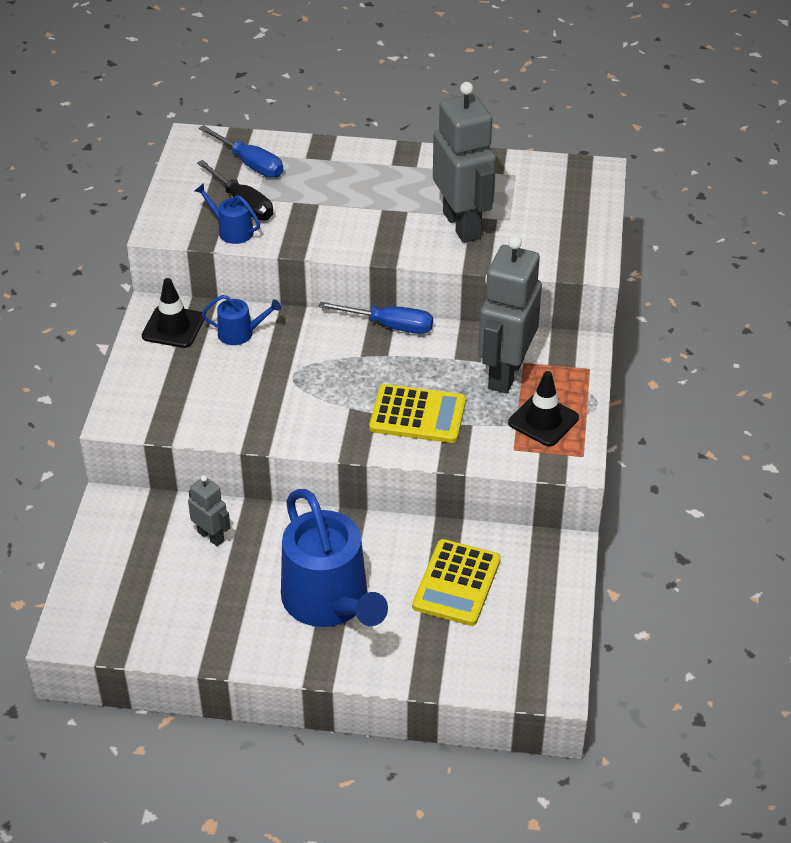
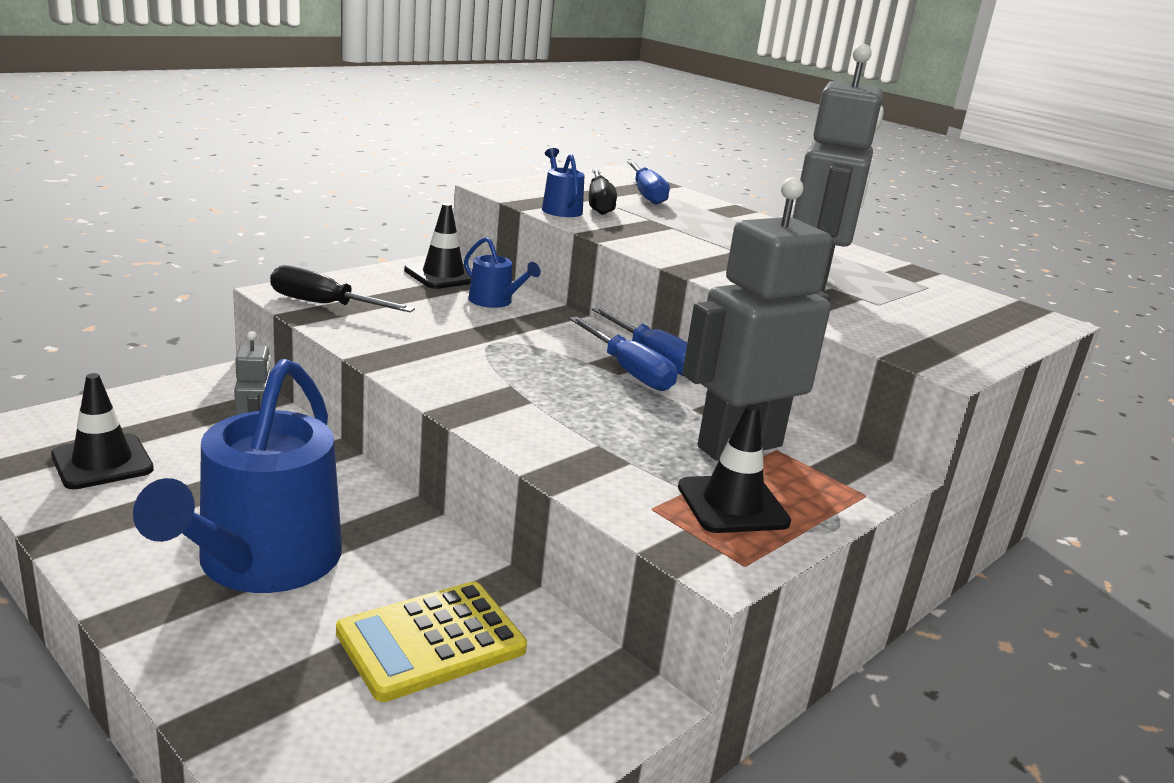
camera: 35 degrees right, 20 degrees down
(157, 413) = (324, 305): none -> black screwdriver
(157, 608) = (102, 462): none -> black traffic cone
(391, 348) = (629, 371): none -> blue screwdriver
(417, 415) = (576, 424): yellow calculator -> none

